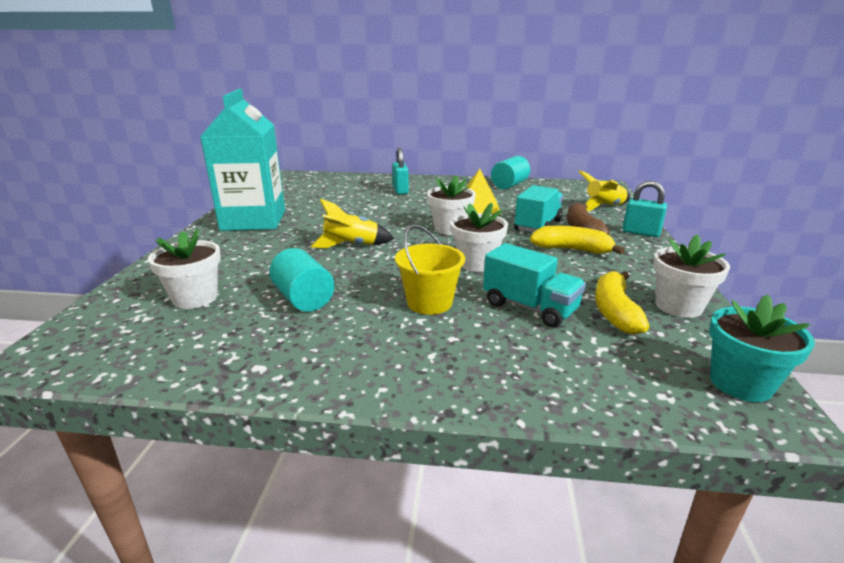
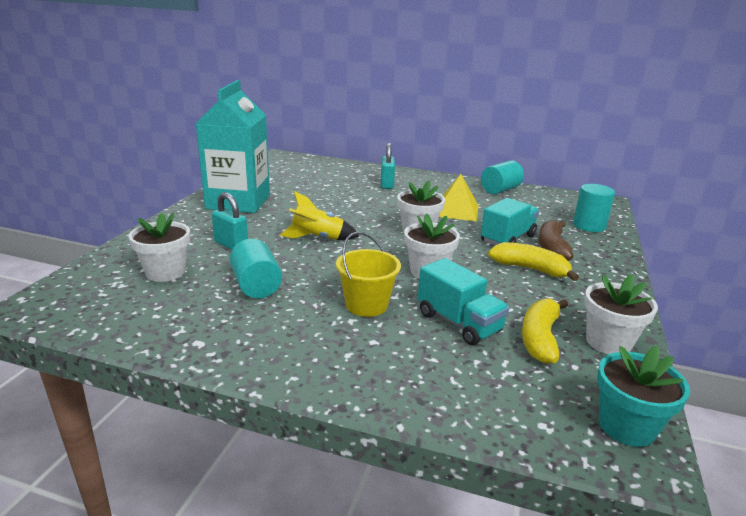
camera: 10 degrees right, 0 degrees up
(604, 207) = (589, 226): yellow rocket -> turquoise cylinder
(641, 233) = (613, 259): turquoise padlock -> turquoise padlock (231, 245)

